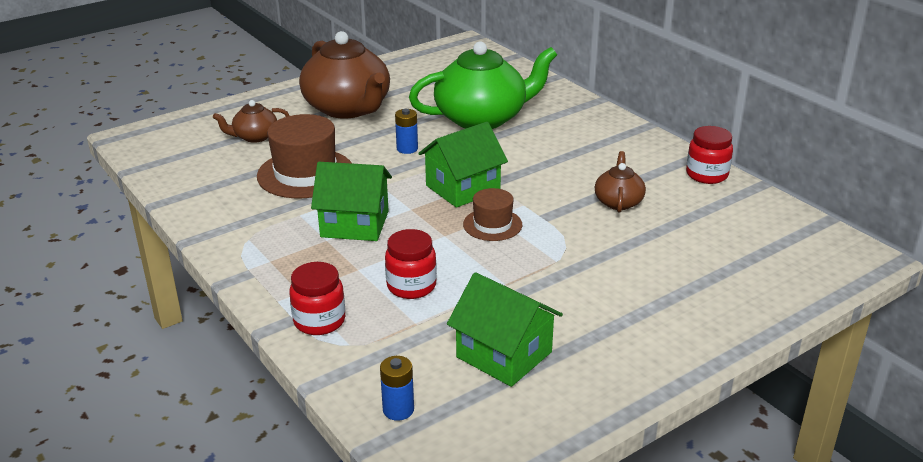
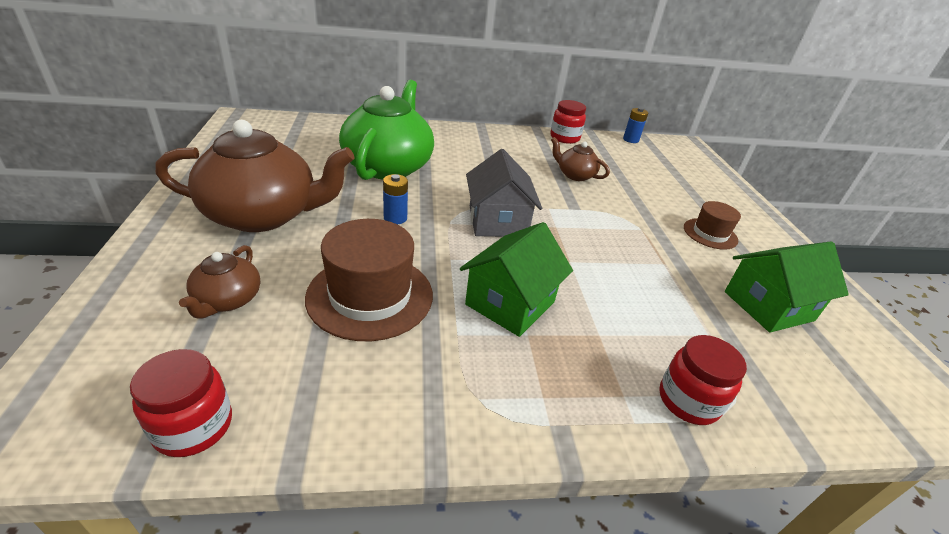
camera: 65 degrees left, 5 degrees up
(398, 410) = (851, 401): blue battery -> blue battery (630, 140)
(411, 286) = (646, 313): red jar -> red jar (193, 426)
(463, 188) = (497, 221): green house -> grey house
(492, 224) = (569, 232): brown hat -> brown hat (710, 234)

